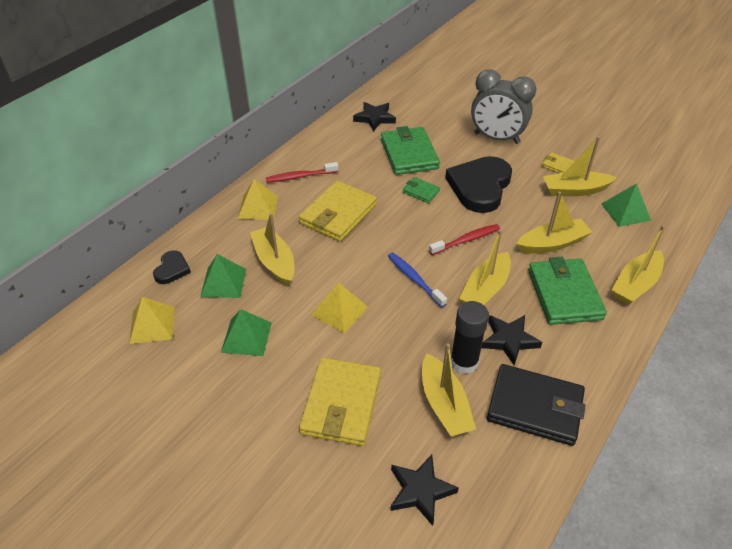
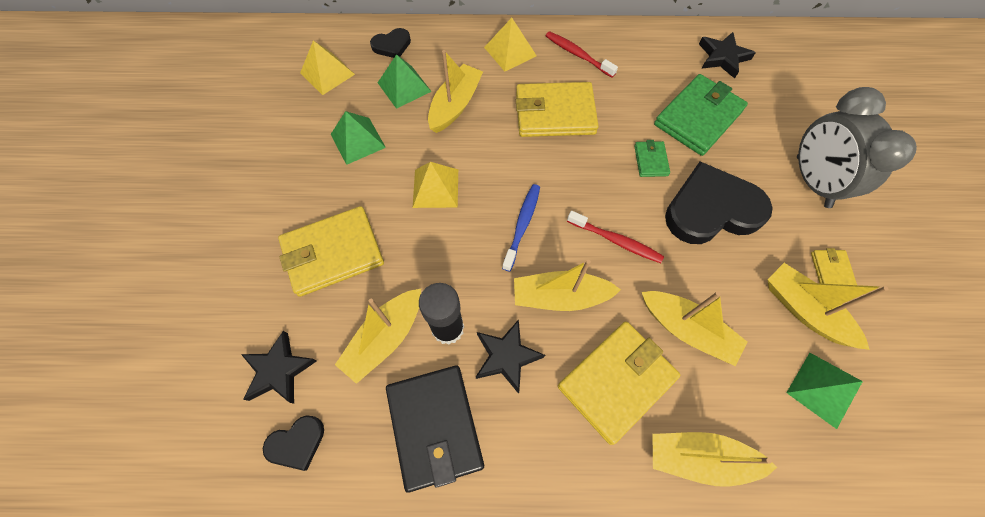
camera: 55 degrees right, 20 degrees up
(492, 505) = (297, 443): none -> black heart
(564, 294) = (616, 381): green wallet -> yellow wallet

